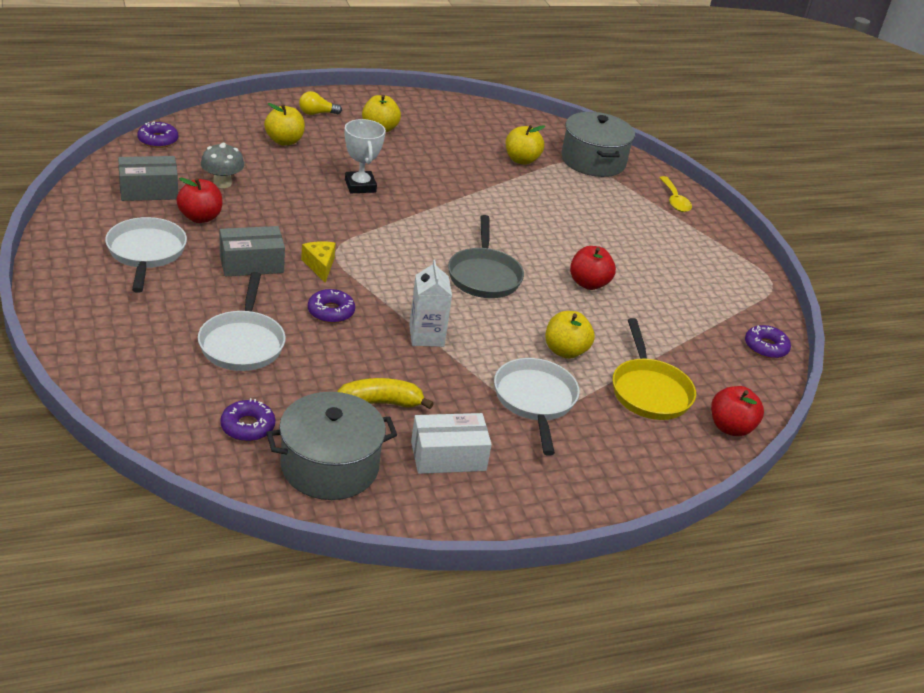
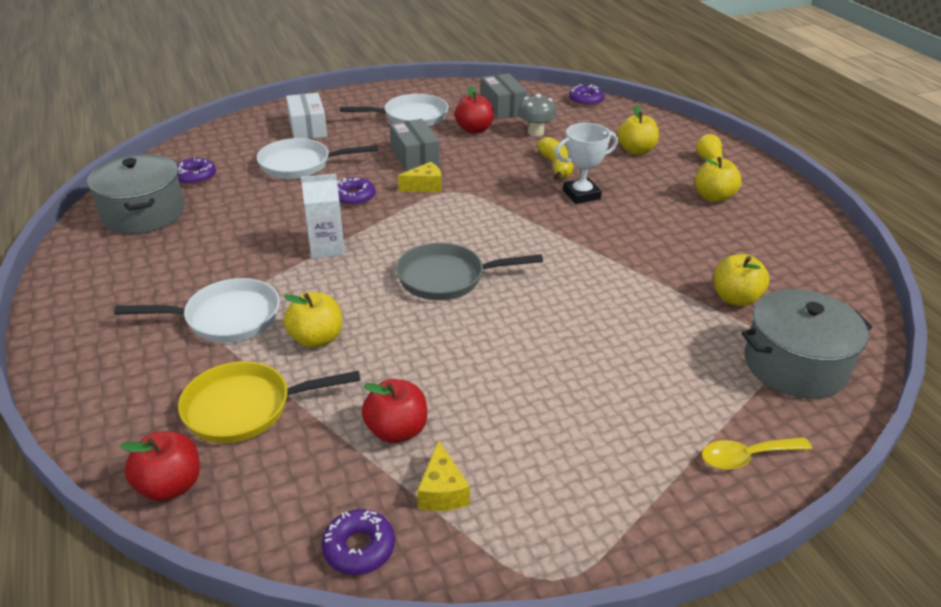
camera: 90 degrees right, 0 degrees up
(380, 403) = (223, 230): yellow banana -> yellow banana (556, 166)
(448, 456) = (147, 268): white box -> white box (308, 128)
(588, 283) = (462, 358): red apple -> red apple (396, 431)
(717, 310) = (442, 491): none -> yellow cheese

